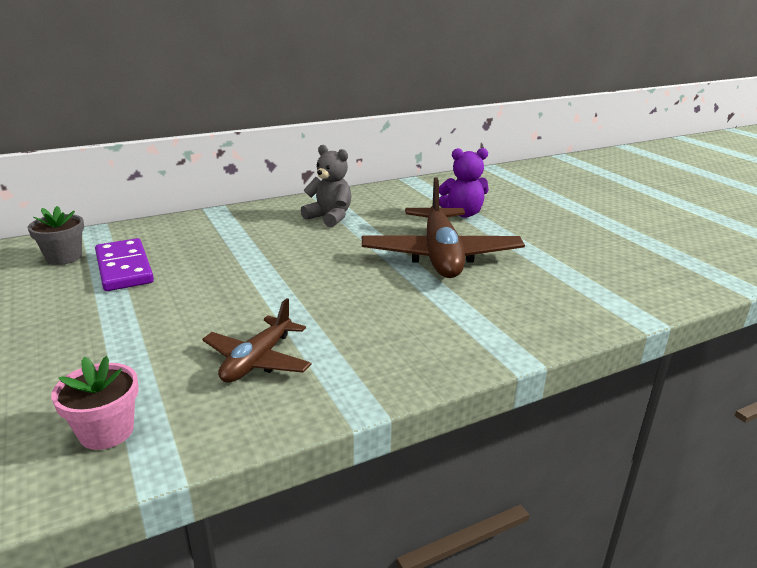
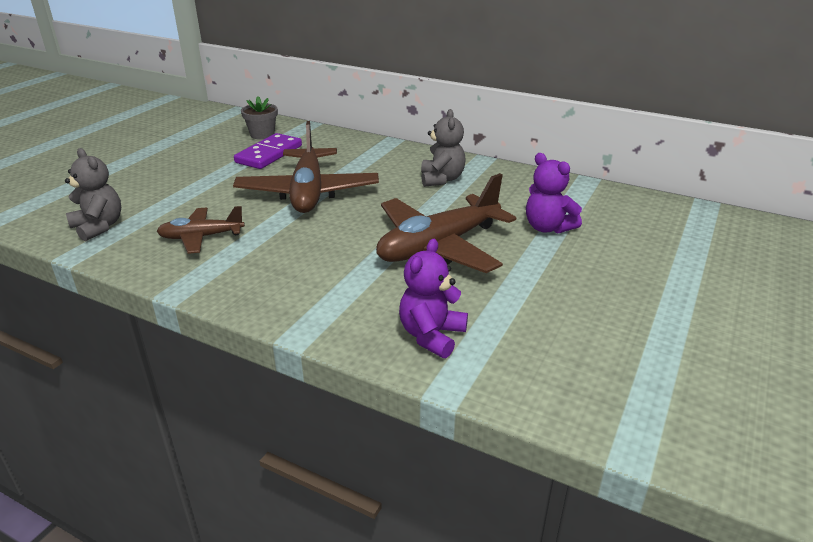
camera: 55 degrees right, 5 degrees up
(106, 431) = (99, 227): pink flower pot -> grey teddy bear
(254, 275) = (308, 192): none -> brown plane
(570, 302) = (431, 335): none -> purple teddy bear

